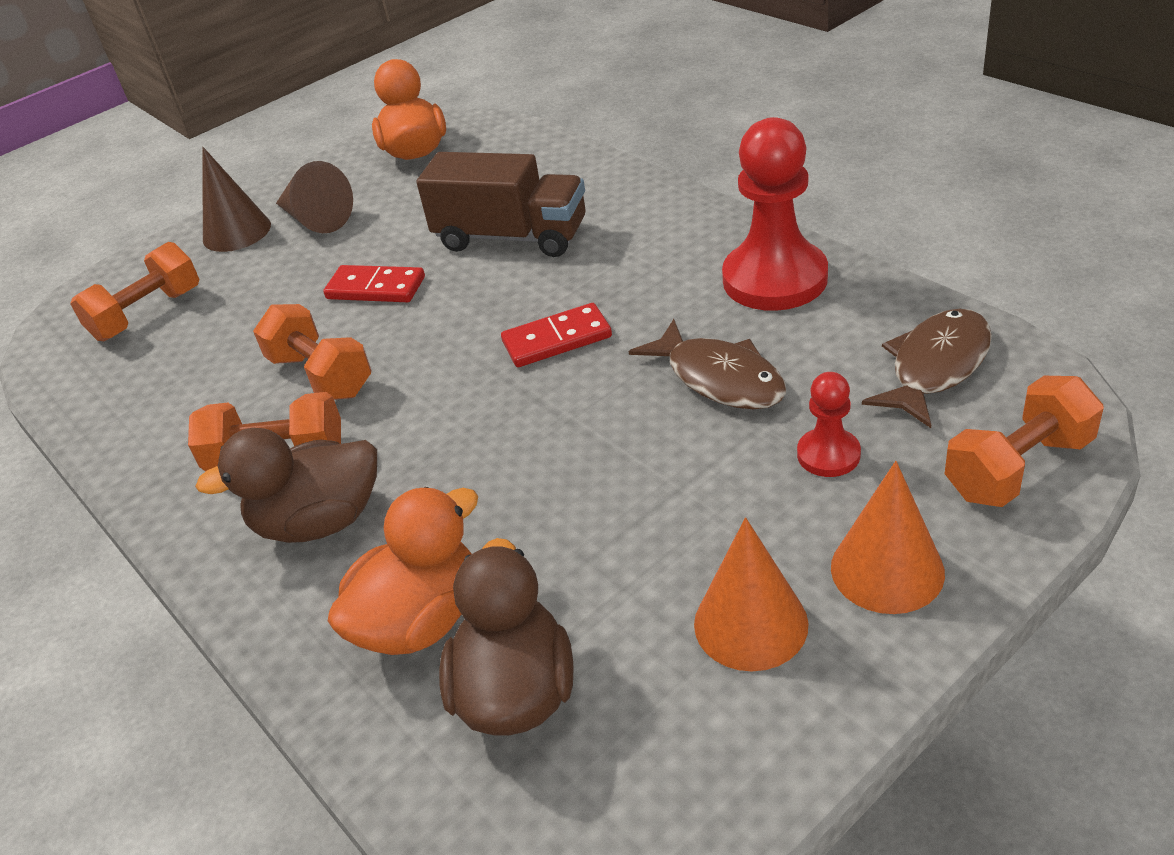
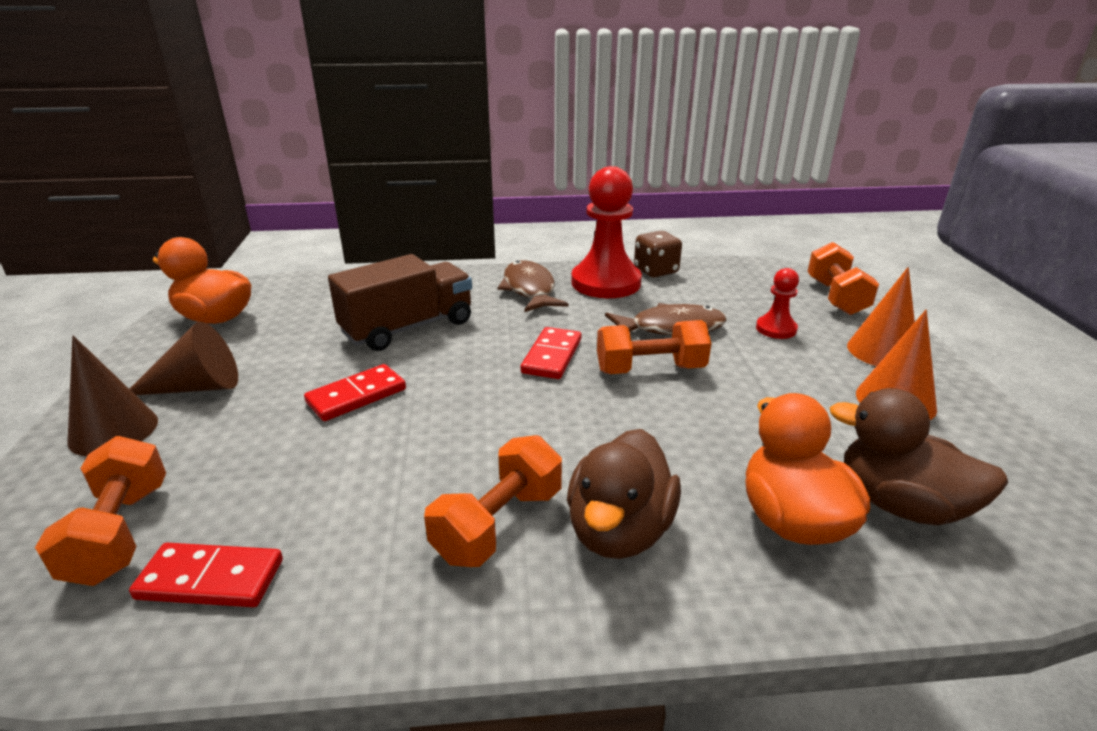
camera: 60 degrees left, 10 degrees down
(134, 375) = (211, 579): none -> red domino
(320, 375) = (424, 462): orange dumbbell -> orange dumbbell (650, 369)
(866, 293) = (656, 271): none -> brown dice
(935, 367) = (739, 282): brown fish -> brown fish (529, 289)

